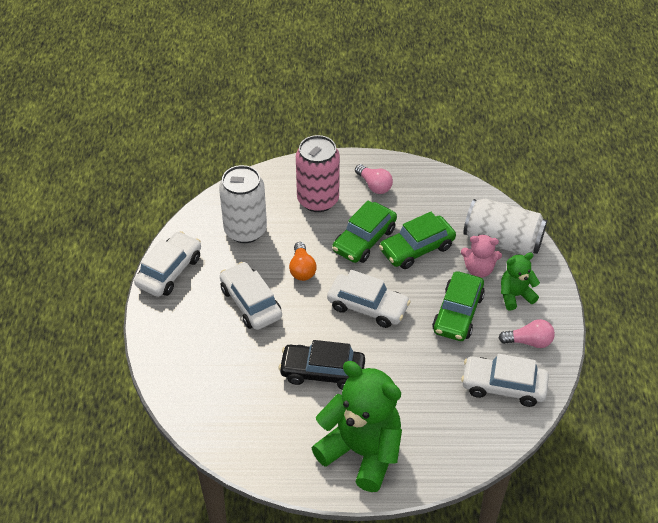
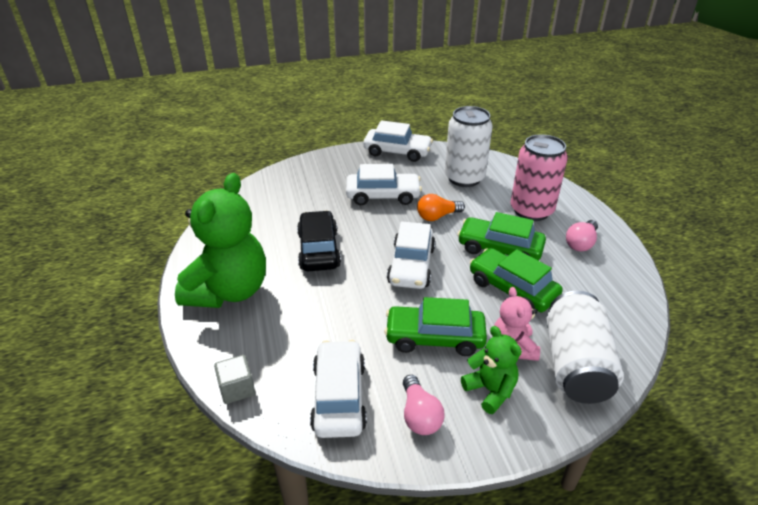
camera: 75 degrees right, 10 degrees down
(251, 303) = (383, 196): white car -> white car turned 45 degrees clockwise
(482, 453) = (237, 389): none -> grey cube

